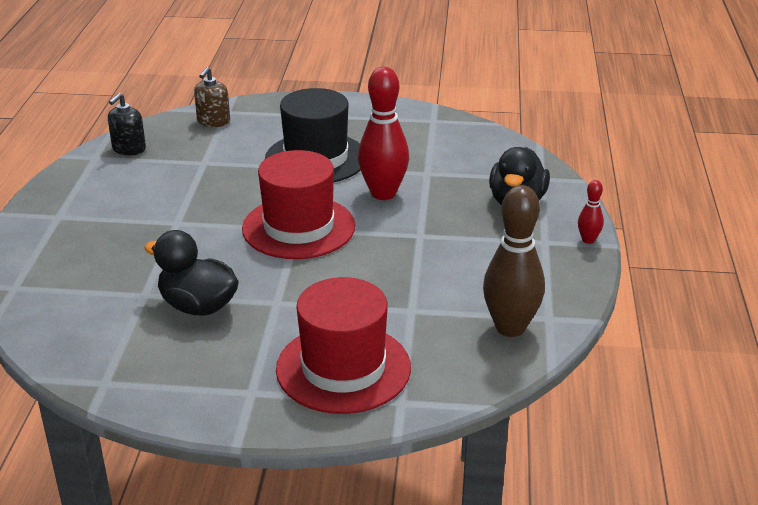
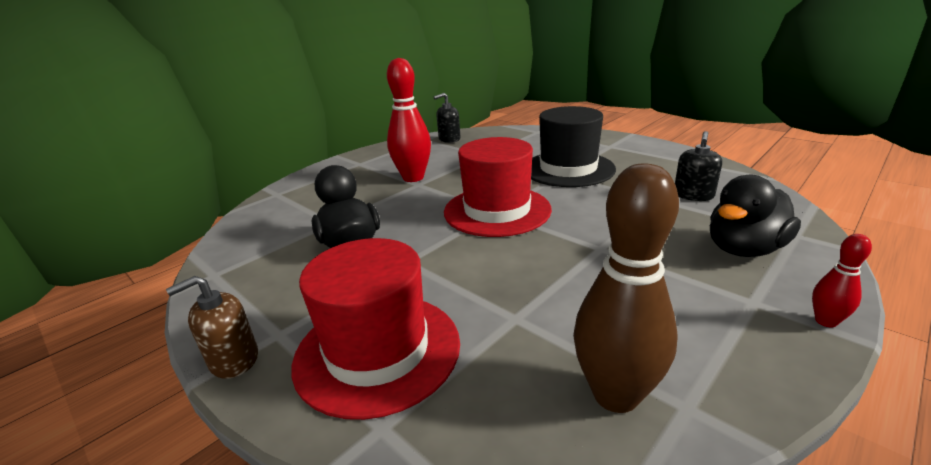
camera: 40 degrees right, 5 degrees down
(213, 121) = (521, 135): brown soap dispenser -> brown soap dispenser (234, 359)
(383, 193) = (599, 205): red bowling pin -> red bowling pin (413, 178)
(450, 160) = (693, 195): none -> black soap dispenser

